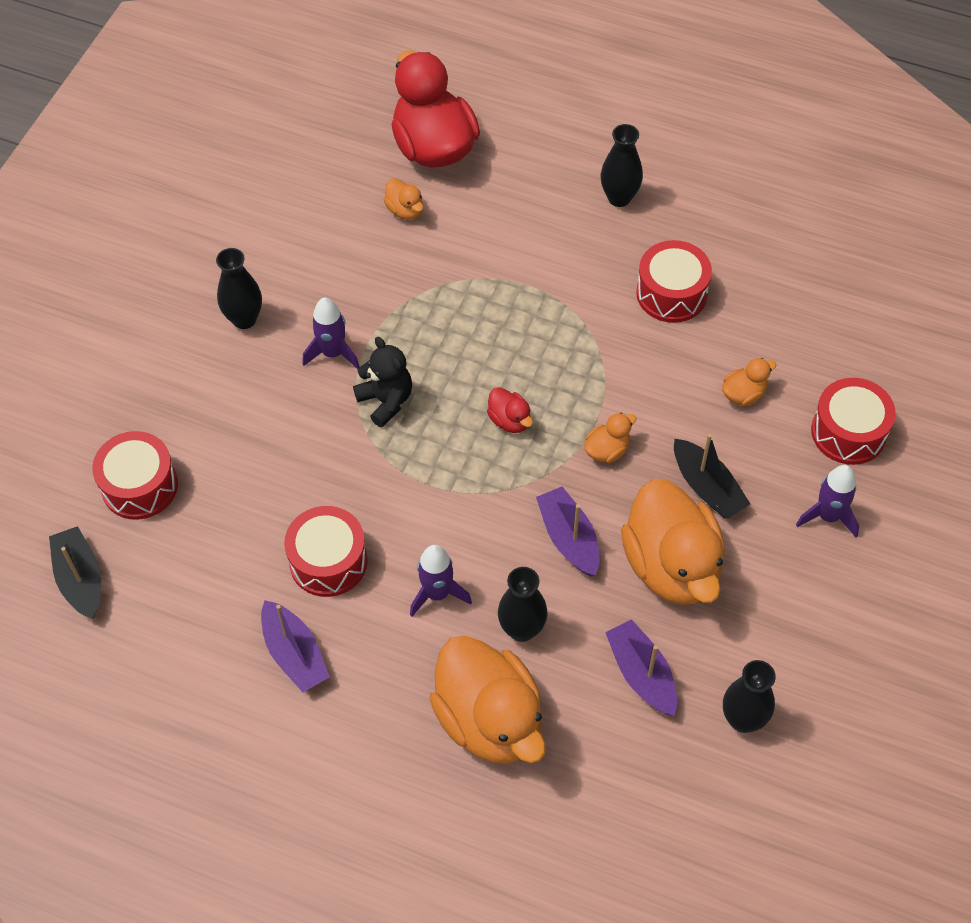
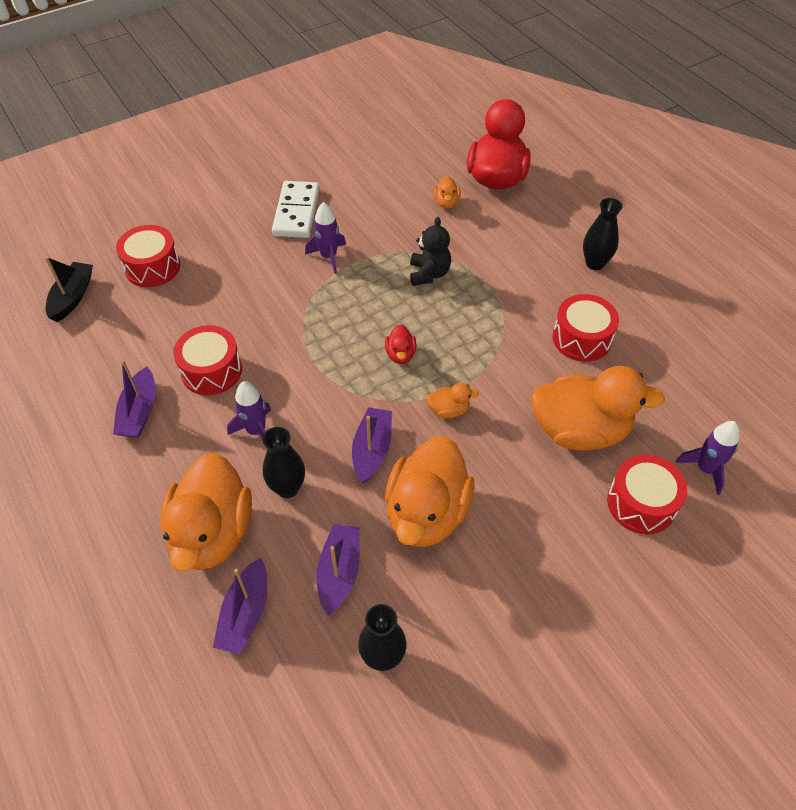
camera: 35 degrees right, 5 degrees down
(244, 319) = (296, 212): black vase -> white domino
(386, 401) = (334, 300): black teddy bear -> black teddy bear (429, 274)
(591, 769) = (245, 614): none -> purple boat
(707, 487) = (498, 476): black boat -> none
(743, 394) = (580, 430): orange duck -> orange duck, size x2.34
(828, 516) = (575, 553): purple rocket -> purple rocket (705, 469)

